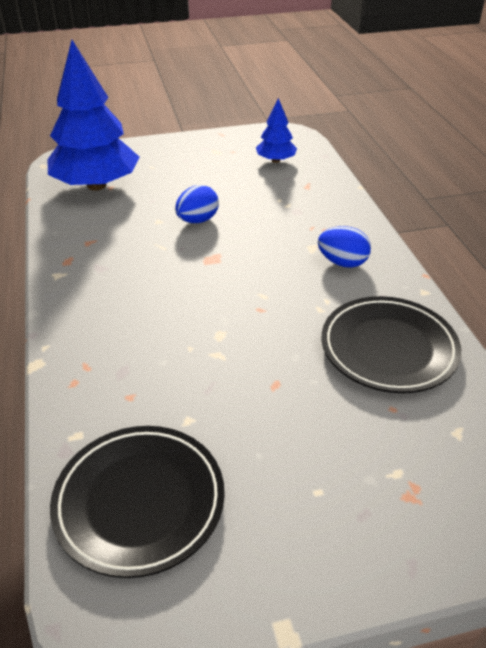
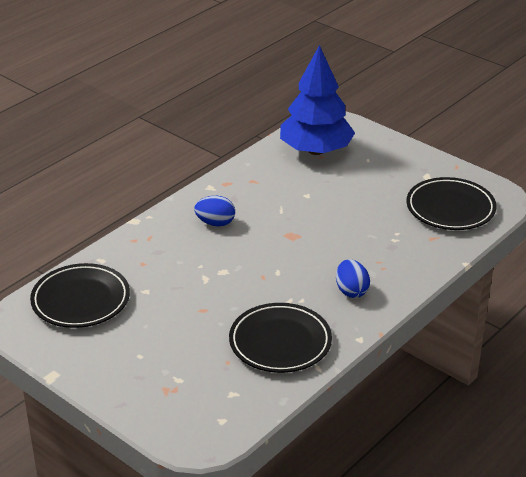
camera: 55 degrees right, 5 degrees down
(197, 220) = (326, 210): blue egg -> blue egg (215, 223)
(276, 160) = (450, 208): blue tree -> black plate

